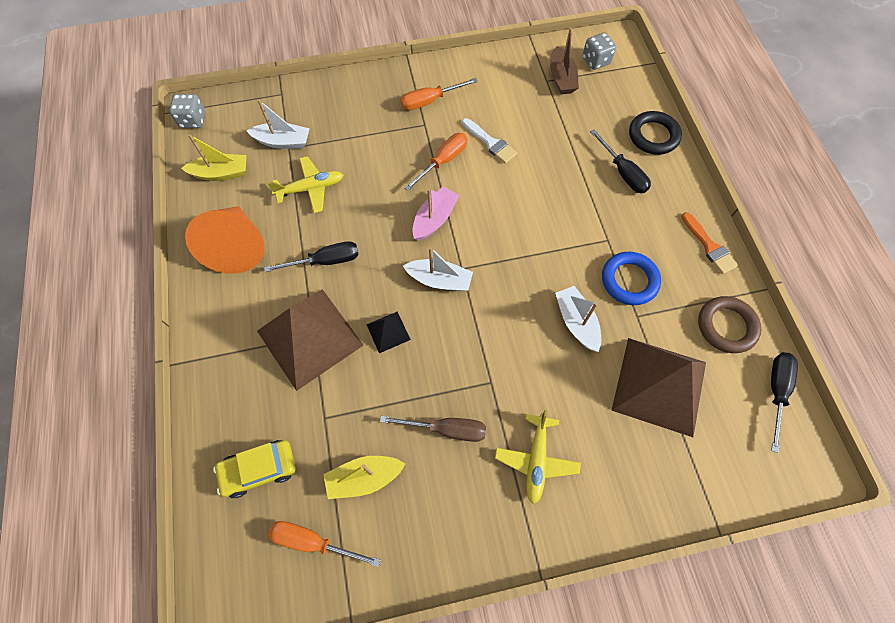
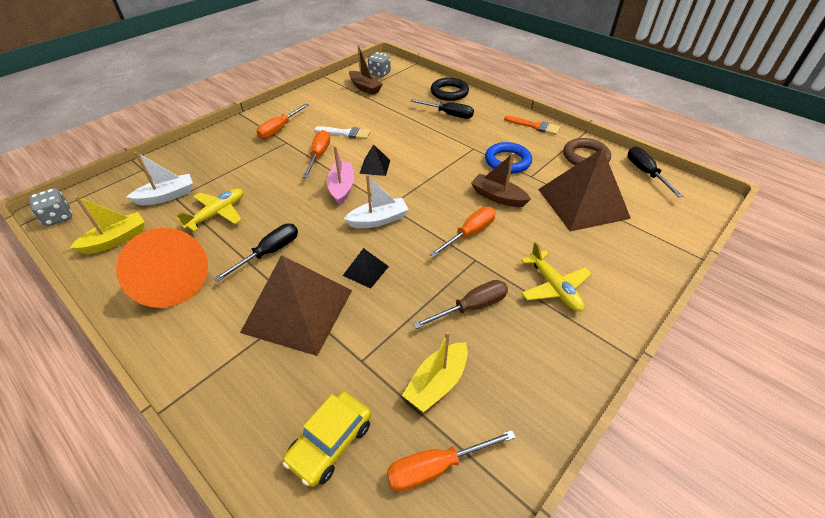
camera: 35 degrees left, 20 degrees down
(485, 208) = (375, 166): none -> black pyramid
(510, 349) = (469, 233): none -> orange screwdriver
(576, 322) = (498, 197): white boat -> brown boat

